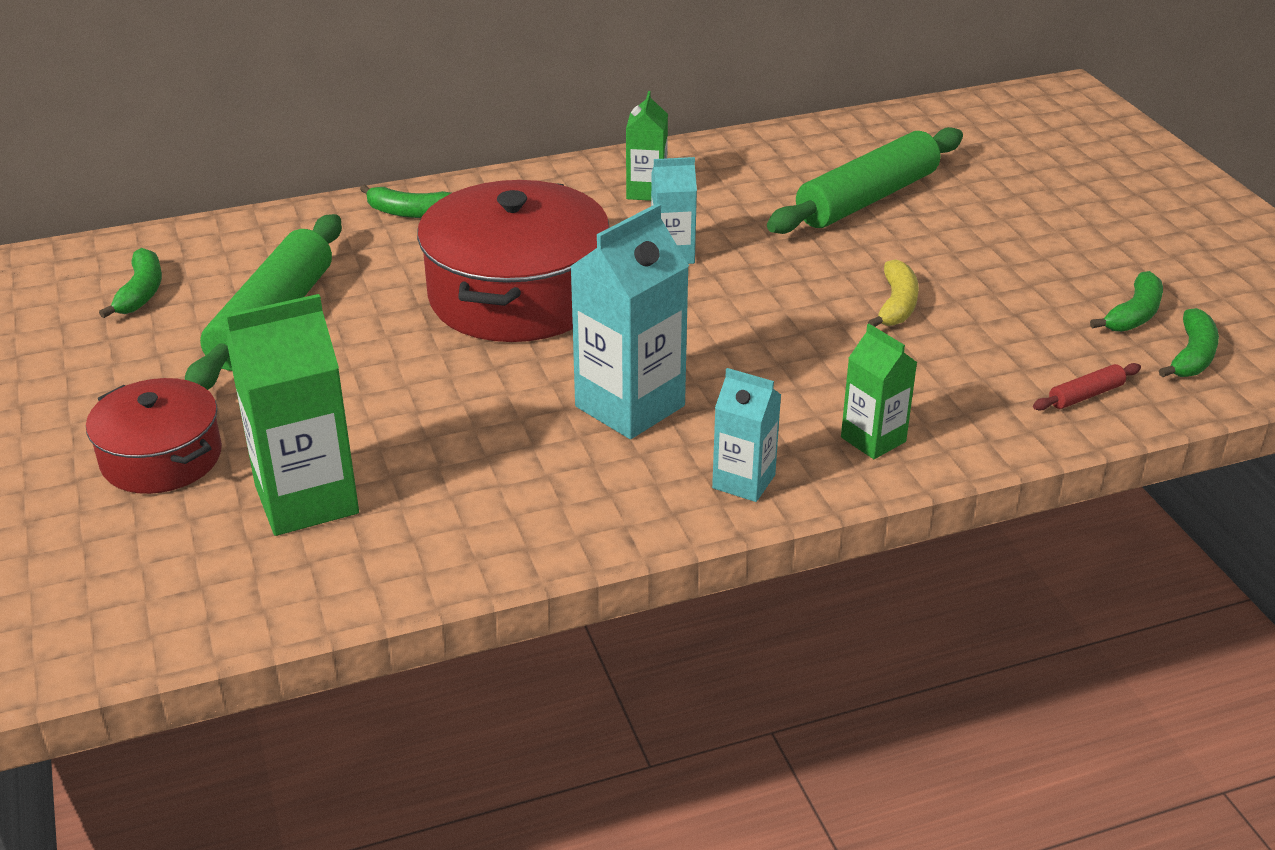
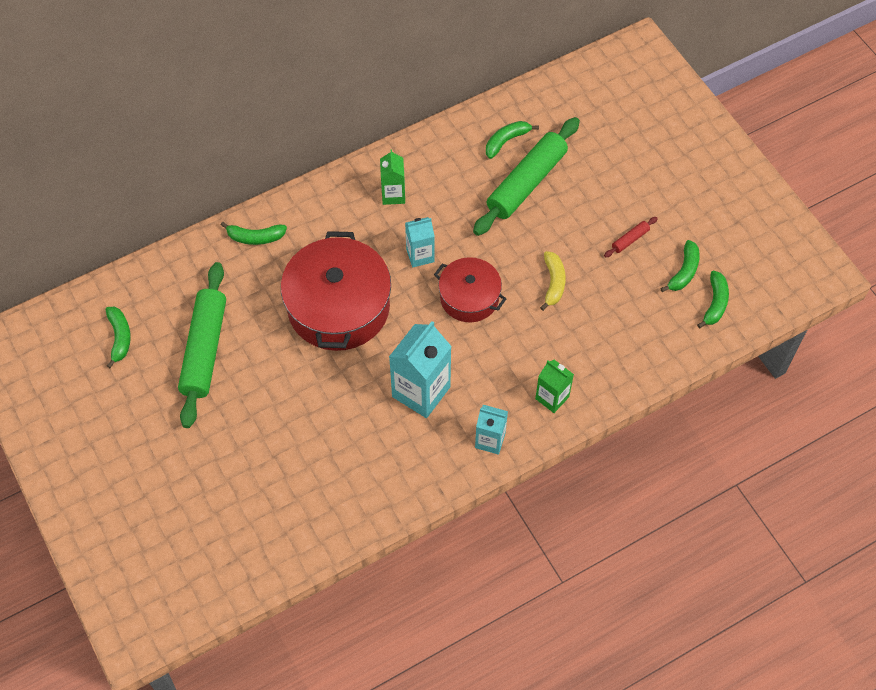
camera: 10 degrees left, 25 degrees up
(161, 457) = (183, 471): red pot -> red pot (469, 297)
(306, 499) = (270, 490): green carton -> none
(841, 157) = (506, 141): none -> green banana
(1085, 395) = (659, 345): red rolling pin -> red rolling pin (630, 240)

